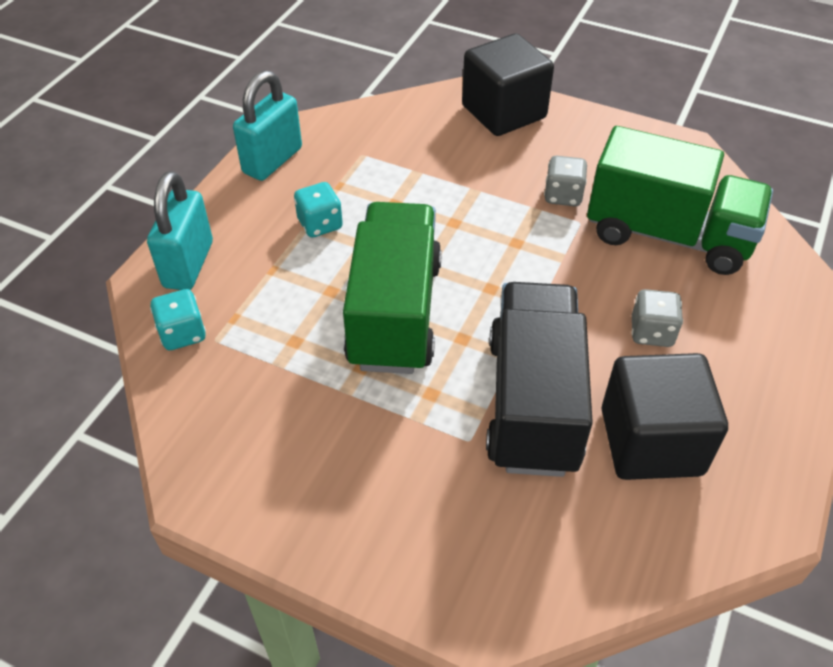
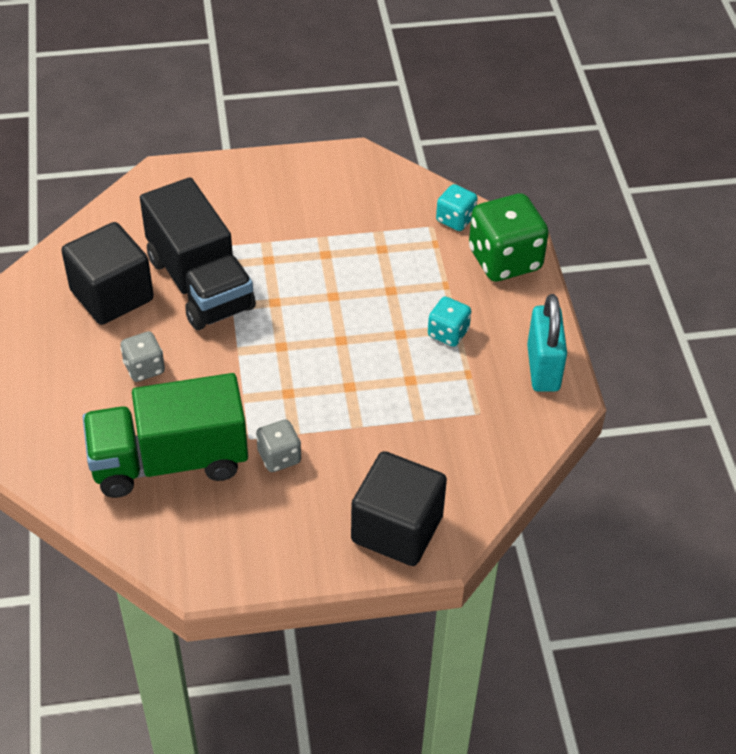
camera: 145 degrees right, 0 degrees up
(188, 264) = (505, 260): turquoise padlock -> green dice
(394, 313) = (333, 296): green truck -> none

